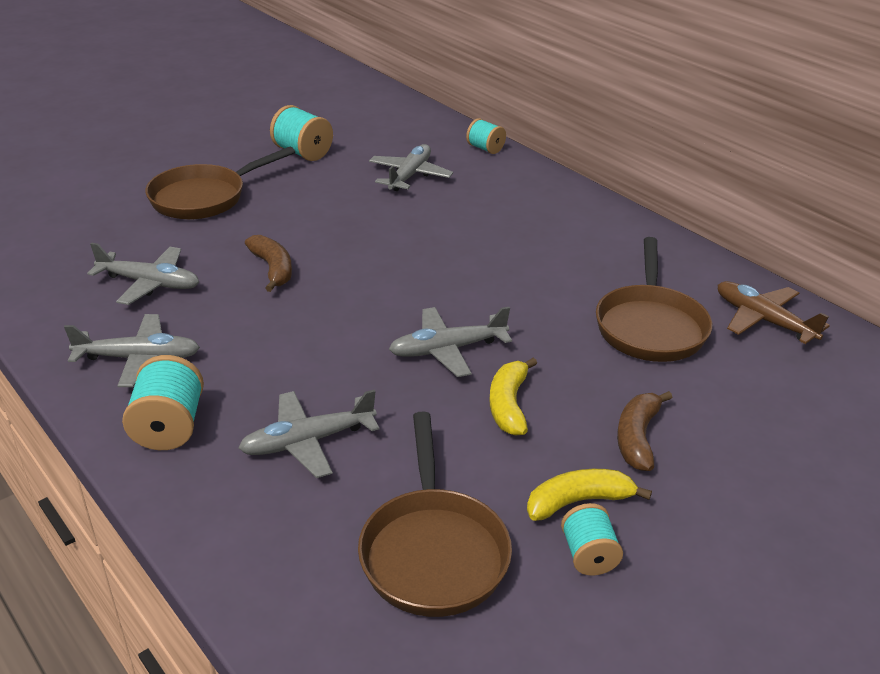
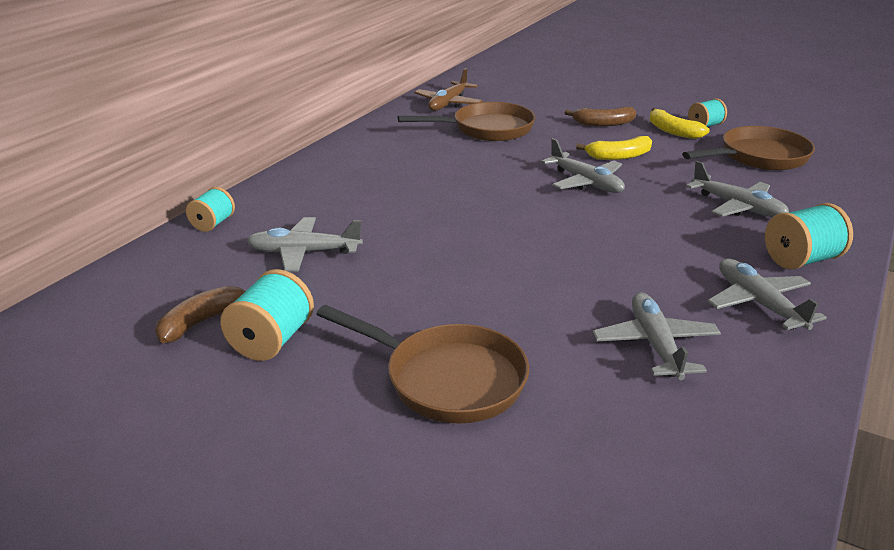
camera: 110 degrees left, 5 degrees down
(273, 269) = (556, 280): brown banana -> brown banana (203, 322)

